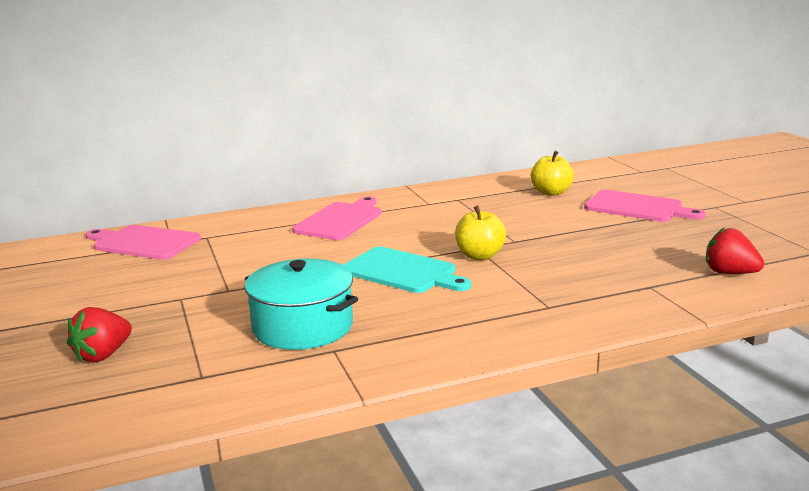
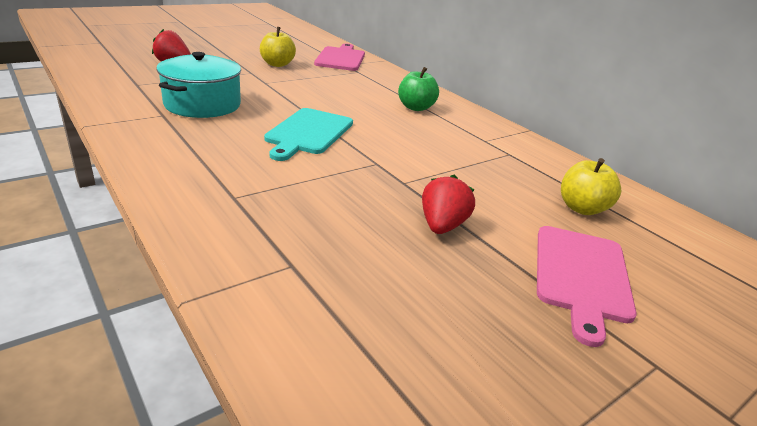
camera: 70 degrees right, 10 degrees up
(340, 220) = (415, 107): pink cutting board -> green apple
(479, 256) = (356, 164): yellow apple -> yellow apple (277, 64)
(729, 273) = (351, 346): red strawberry -> red strawberry (442, 226)

